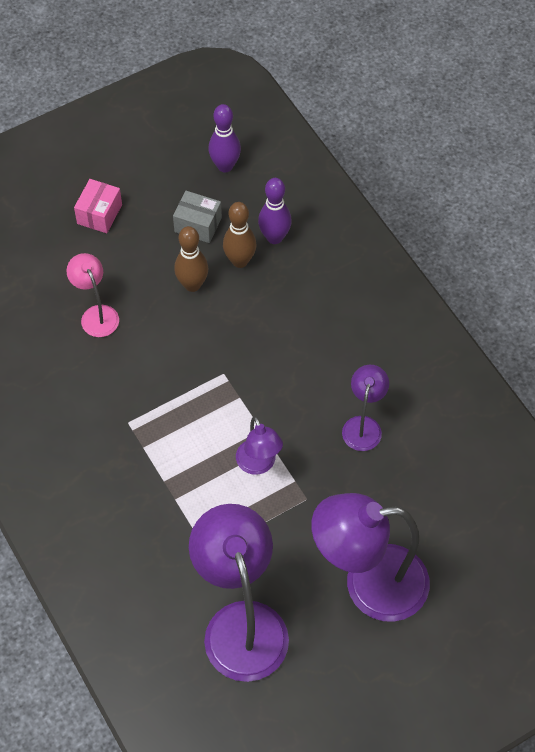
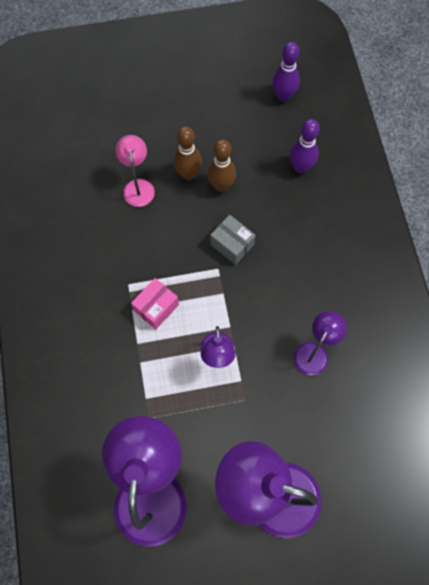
camera: 20 degrees right, 10 degrees up
(99, 214) = (171, 105): pink box -> pink box (156, 307)
(198, 225) = (244, 138): grey box -> grey box (232, 244)
(240, 261) = (266, 178): brown bowling pin -> brown bowling pin (188, 174)

